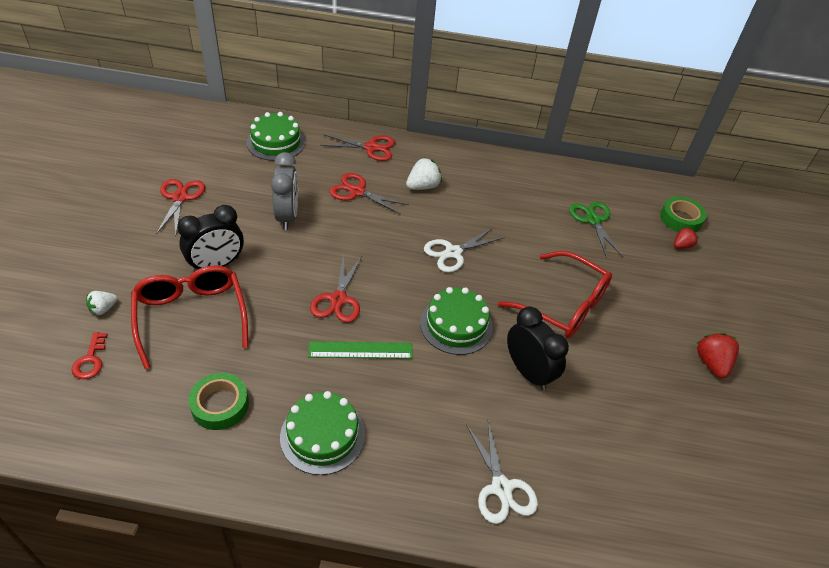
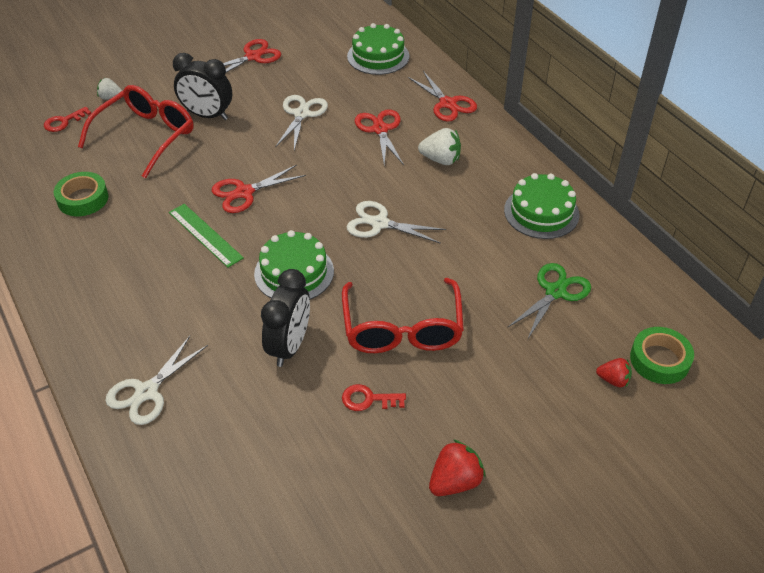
camera: 55 degrees right, 0 degrees up
(287, 216) = (301, 114): grey clock -> white scissors
(322, 435) = (104, 263): green cake -> green cake (541, 212)
(612, 361) = (368, 399): none -> red key

